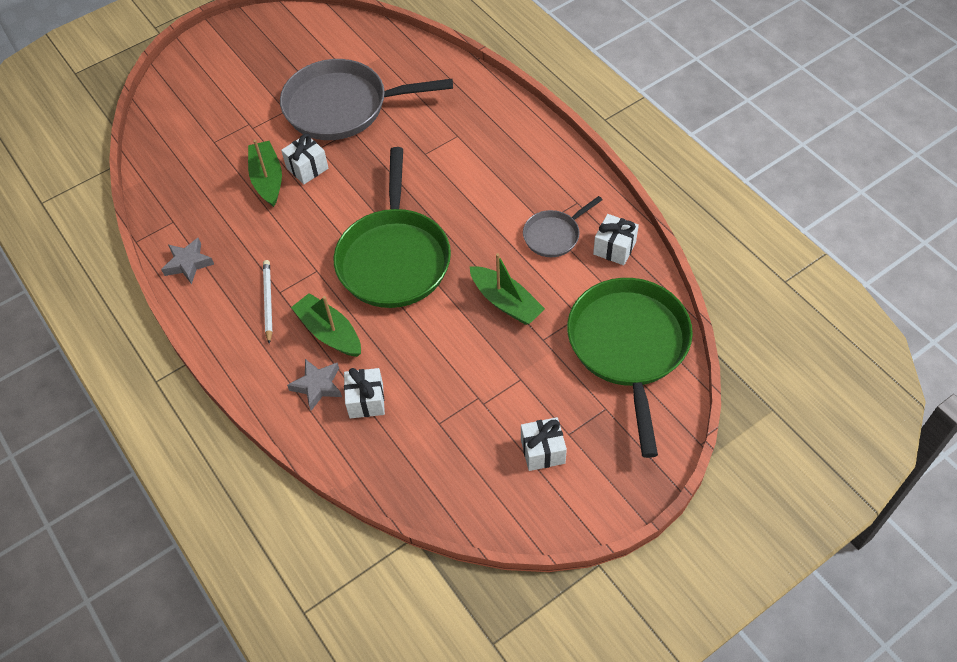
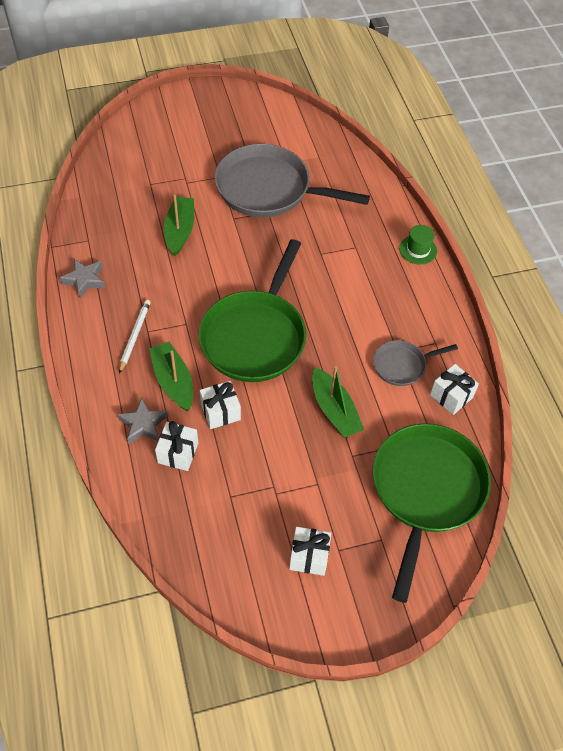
camera: 15 degrees right, 0 degrees up
(307, 168) = (216, 232): white gift -> white gift (220, 412)
(521, 117) = (418, 250): none -> green hat

